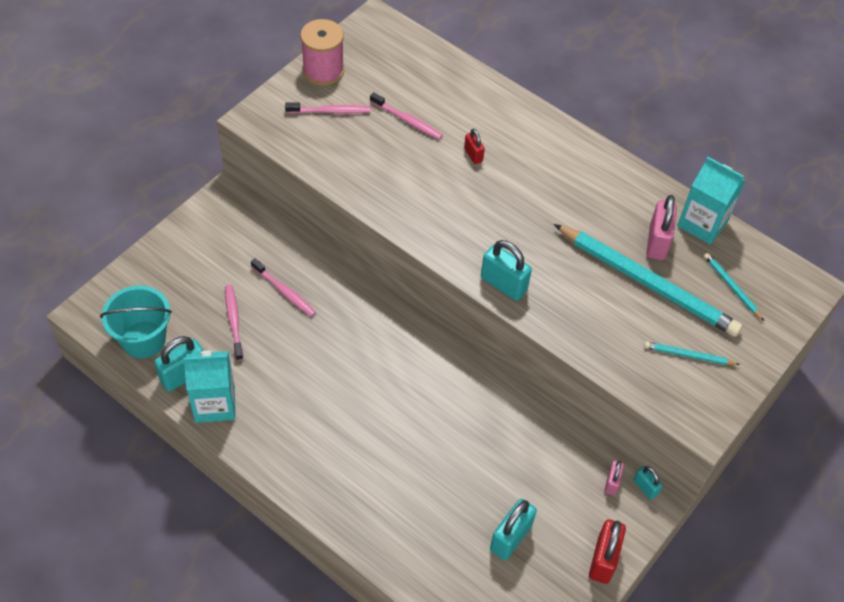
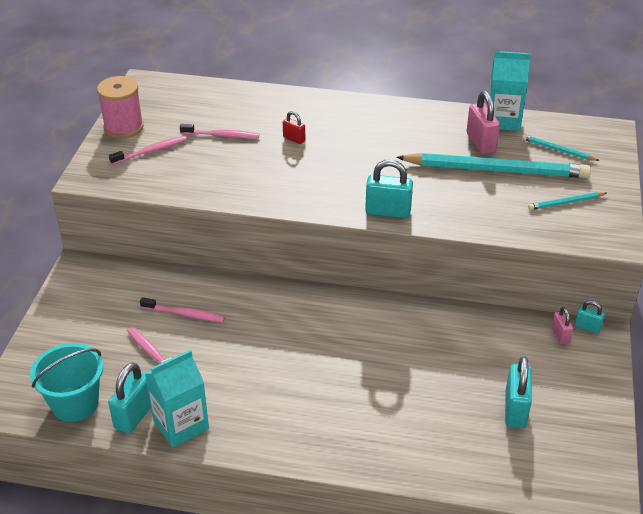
camera: 25 degrees left, 15 degrees down
(603, 560) = (598, 391): red padlock -> none

